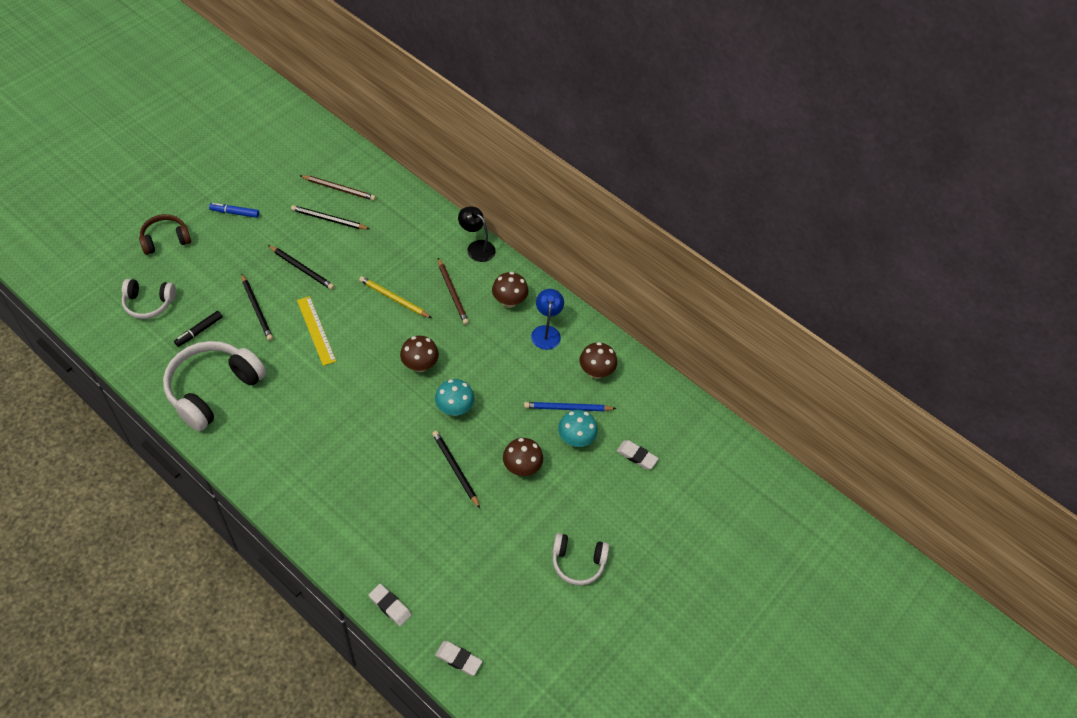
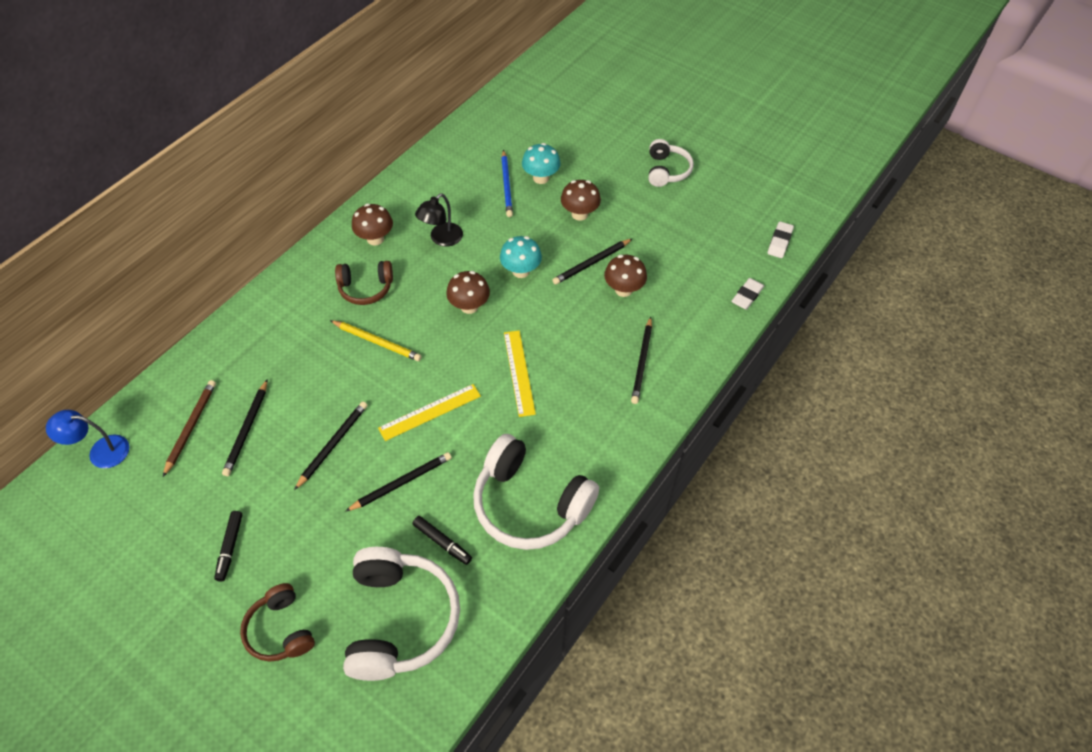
camera: 90 degrees left, 0 degrees up
(149, 303) = (400, 620): white headphones -> white headphones, size x1.75
(235, 213) = (230, 547): blue marker -> black marker
(329, 493) = (642, 362): none -> black pencil
(340, 395) = (519, 372): none -> yellow ruler
(394, 299) = (377, 342): yellow pencil -> yellow pencil turned 90 degrees counterclockwise
(452, 293) = (366, 288): brown pencil -> brown headphones
(476, 247) = (296, 273): black lamp -> black lamp (441, 239)
(546, 332) = (414, 206): blue lamp -> blue lamp (100, 451)
(596, 372) = (460, 167): brown mushroom -> brown mushroom (623, 289)
(636, 456) = (551, 137): white eraser -> none

